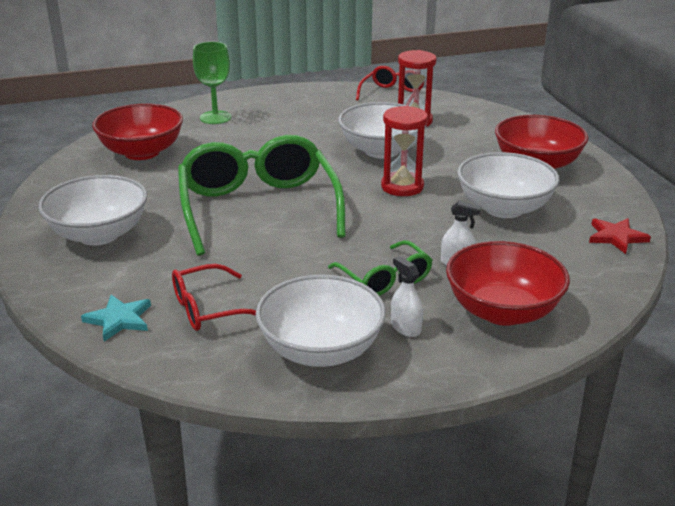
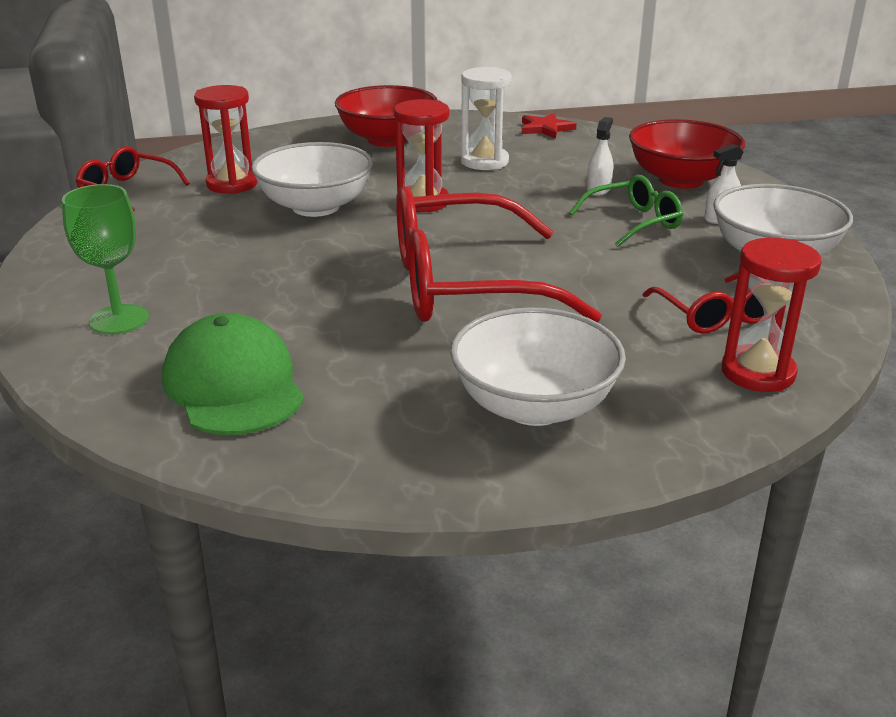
camera: 85 degrees left, 0 degrees up
(119, 319) = (758, 373): turquoise star -> red hourglass
(142, 152) = (233, 385): red bowl -> green cap
(258, 207) = (463, 285): green glasses -> red glasses
(504, 208) = (484, 162): white bowl -> white hourglass

